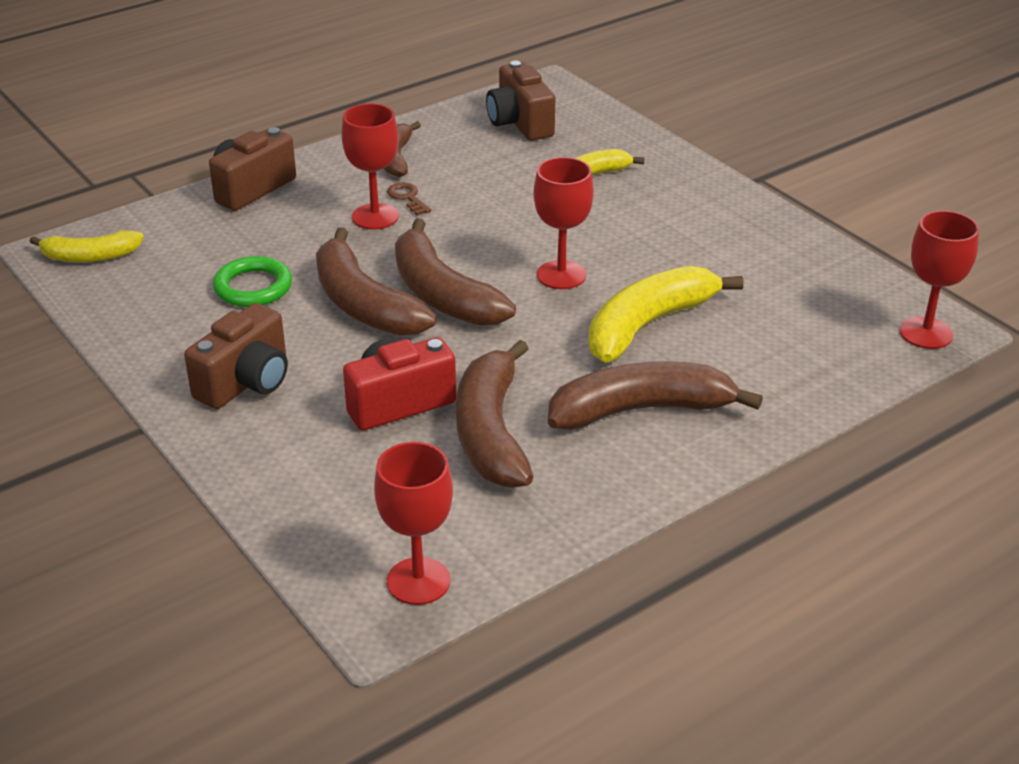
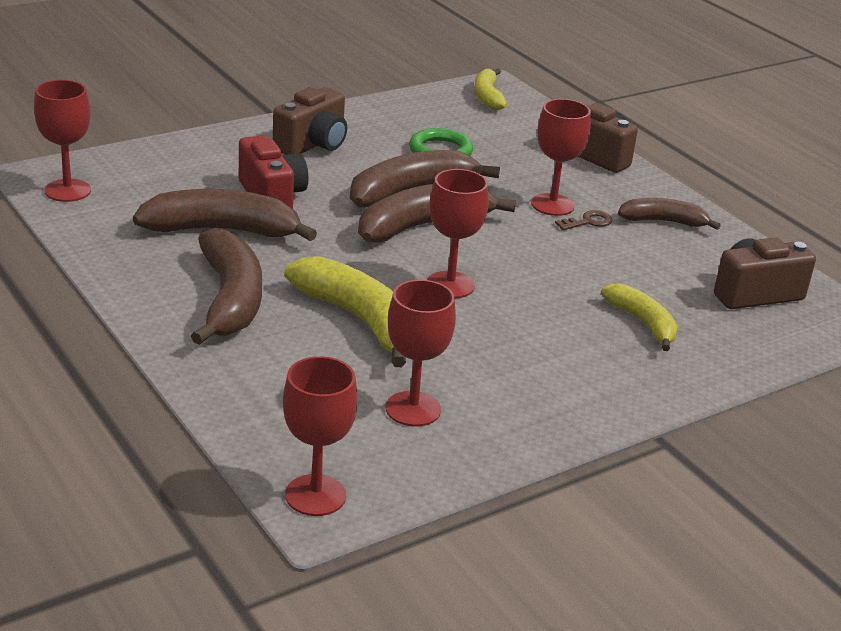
camera: 90 degrees right, 5 degrees down
(246, 382) = (313, 144): brown camera -> brown camera turned 90 degrees counterclockwise
(780, 290) = (413, 409): none -> red goblet

